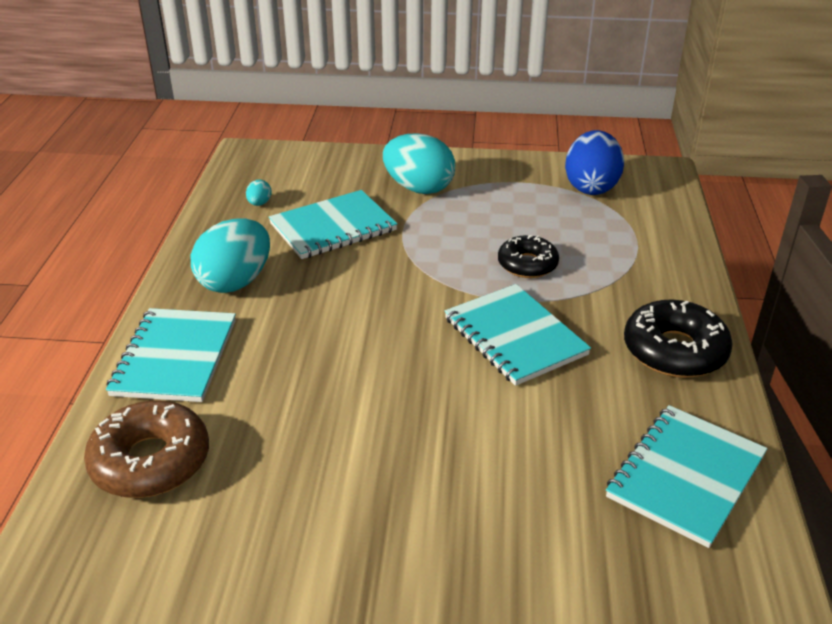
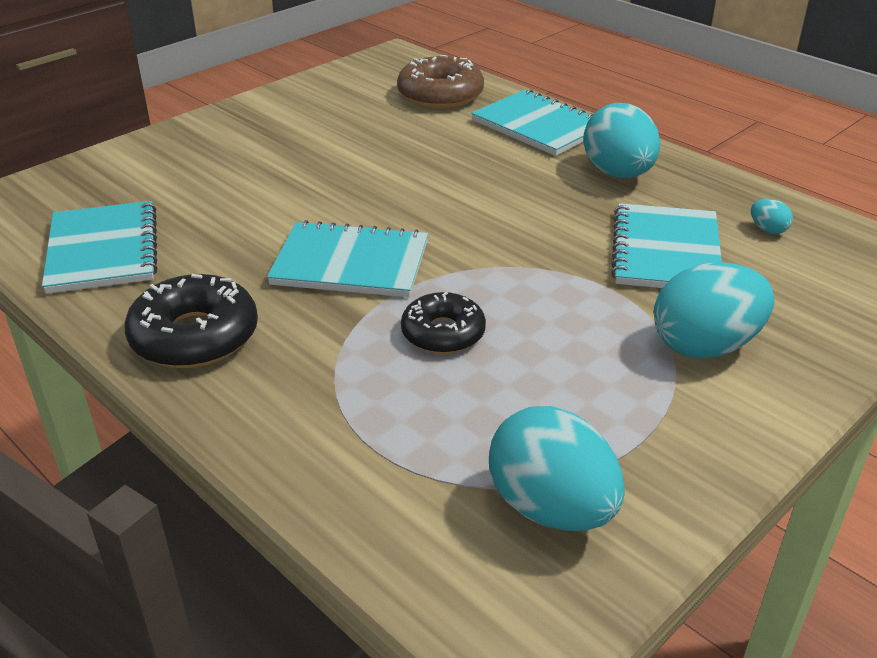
camera: 130 degrees right, 0 degrees up
(591, 187) = (551, 508): blue egg -> turquoise egg

